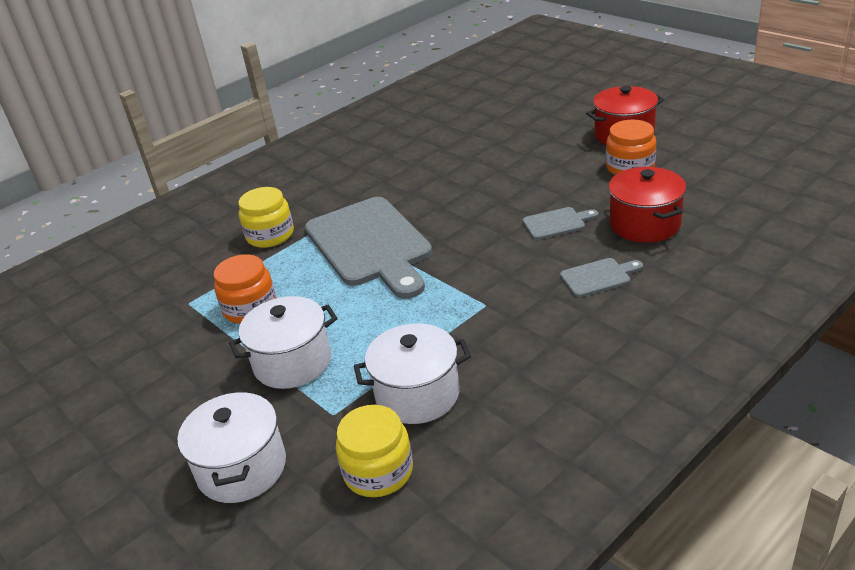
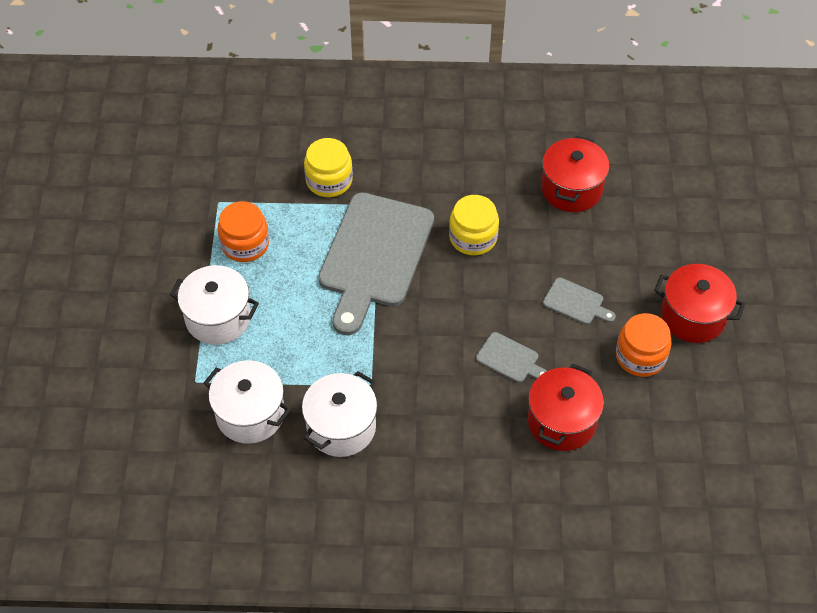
camera: 40 degrees right, 20 degrees up
(242, 468) = (116, 372): white pot -> white pot (341, 427)
(378, 471) = (172, 445): yellow jar -> yellow jar (473, 237)
(452, 137) = (571, 189): none -> red pot
(598, 277) = (464, 434): grey cutting board -> grey cutting board (576, 302)

